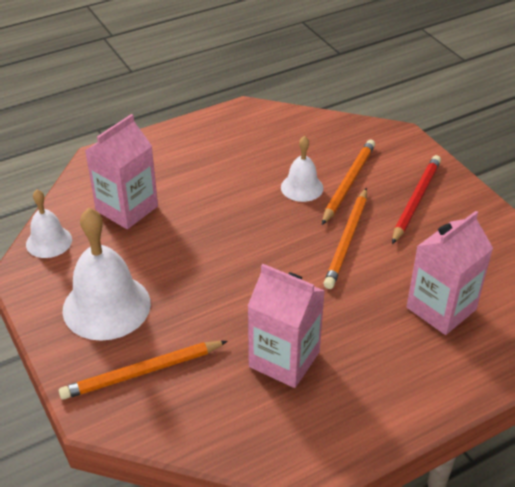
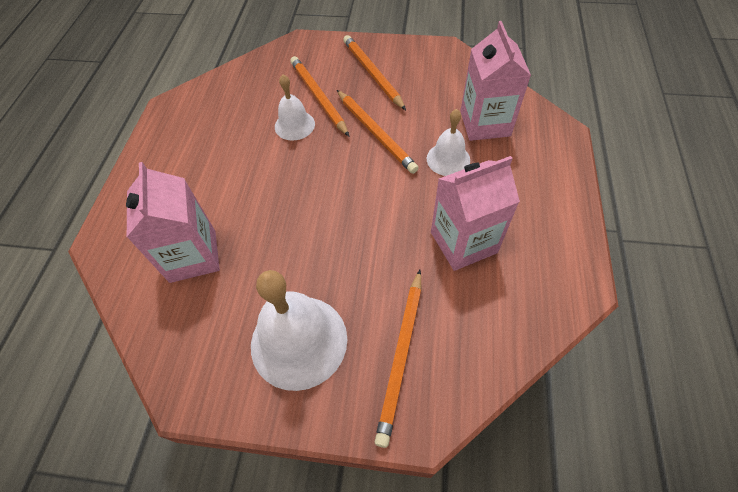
camera: 50 degrees left, 15 degrees up
(49, 241) = (168, 347): white bell -> white bell (448, 159)
(416, 200) = (373, 74): red pencil -> orange pencil

